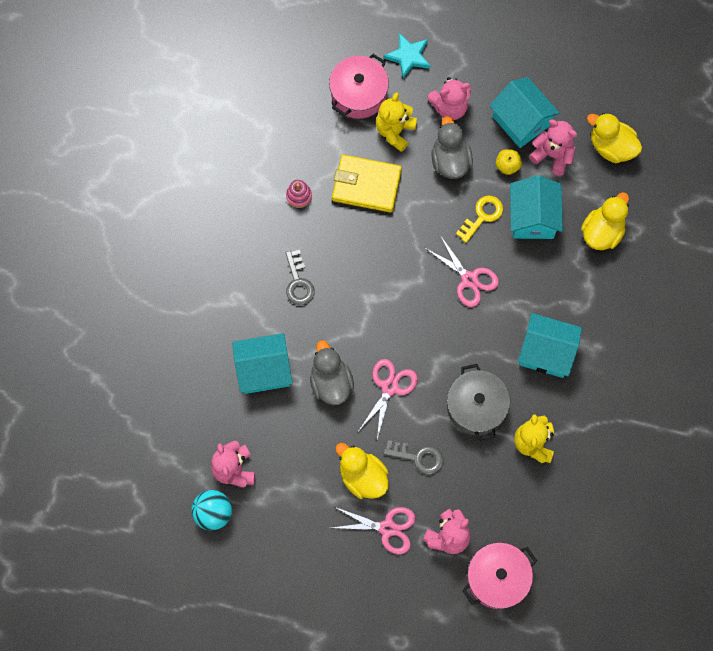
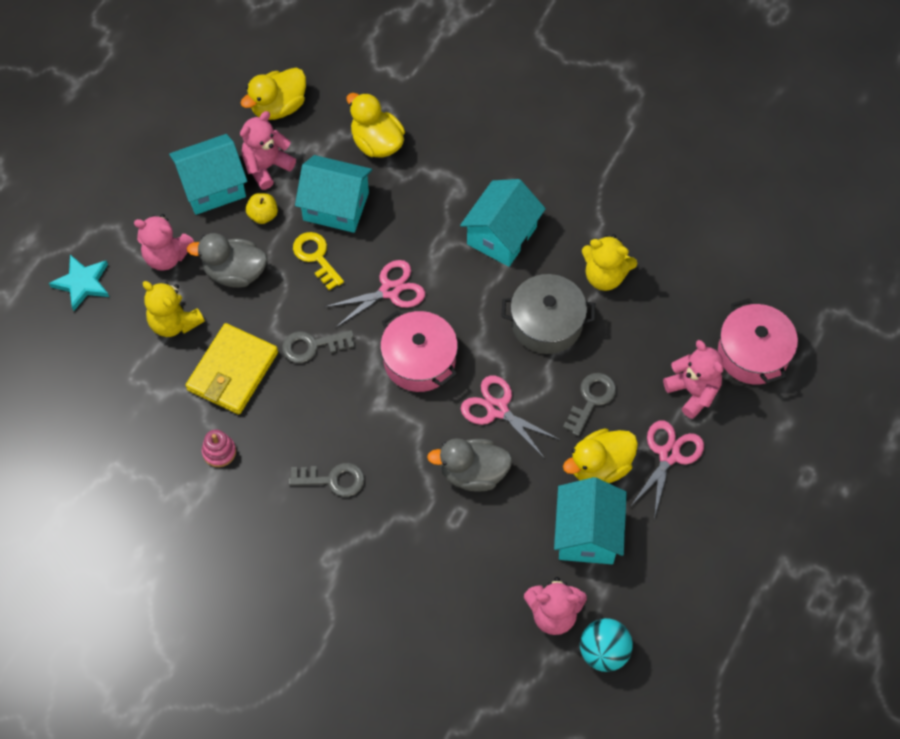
camera: 75 degrees left, 10 degrees down
(264, 370) = (435, 547): turquoise house -> turquoise house (587, 534)
(358, 94) = (109, 350): pink pot -> pink pot (419, 360)
(404, 236) = (312, 346): none -> grey key
(449, 107) = (166, 256): pink teddy bear -> pink teddy bear turned 105 degrees clockwise

